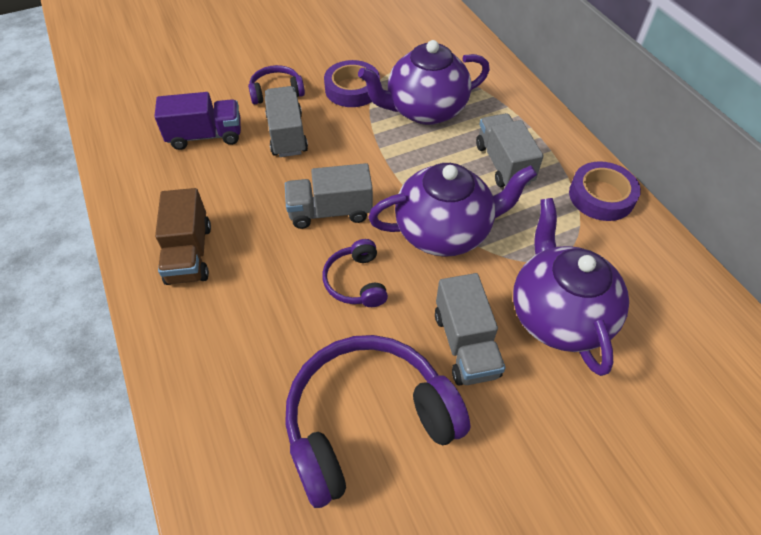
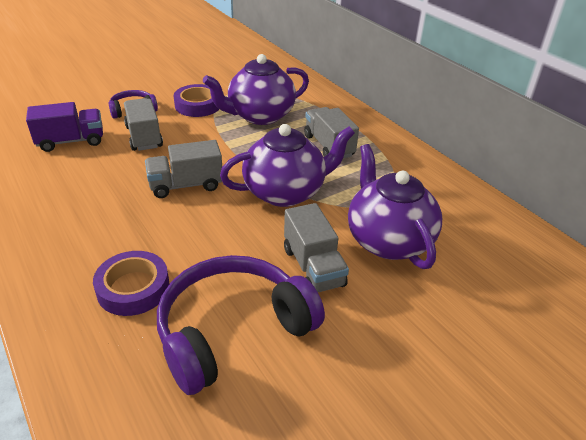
camera: 10 degrees left, 15 degrees down
(189, 253) = (59, 222): brown truck -> none
(356, 281) = (213, 231): purple headphones -> none
(601, 196) = (410, 161): purple tape -> purple tape (133, 288)

